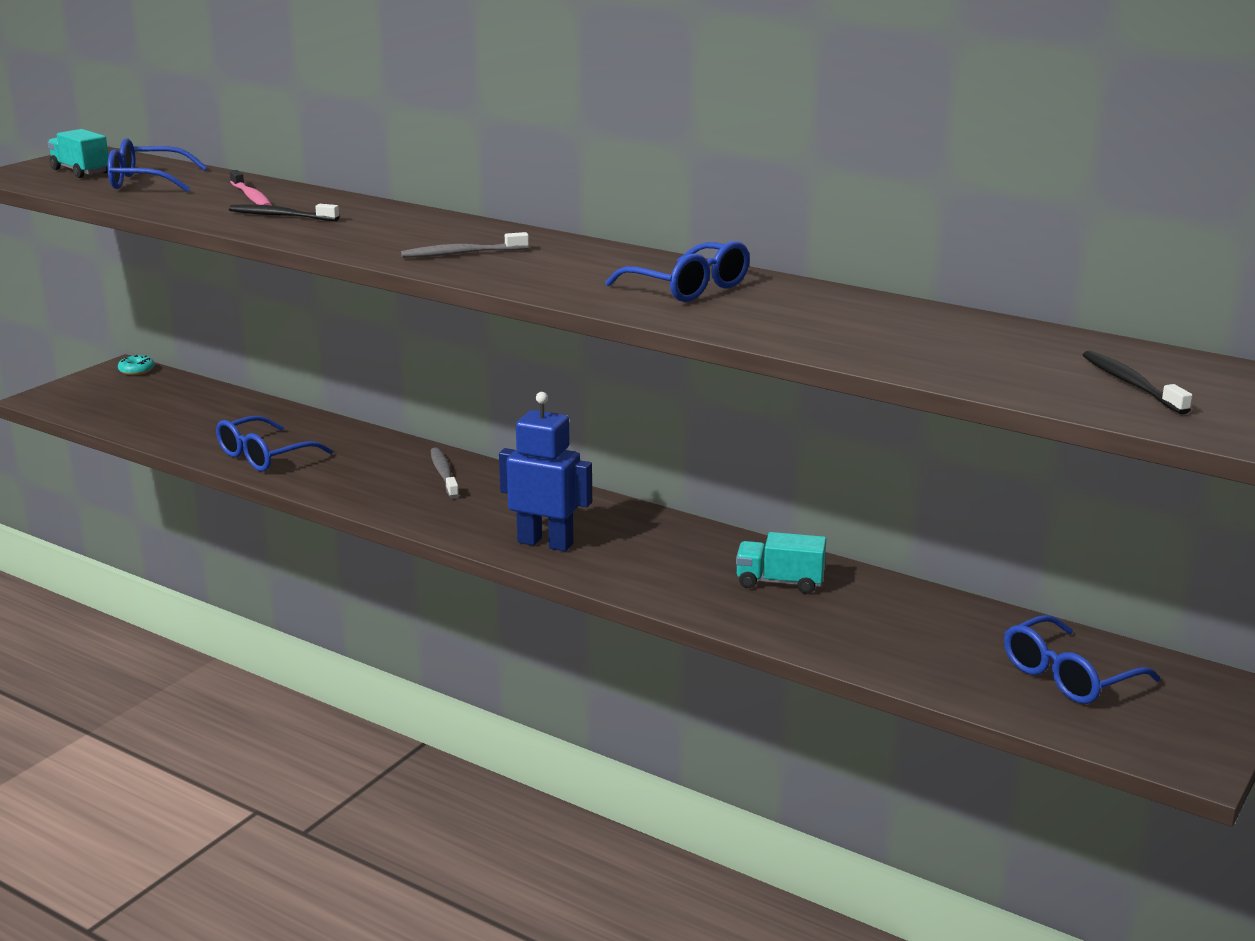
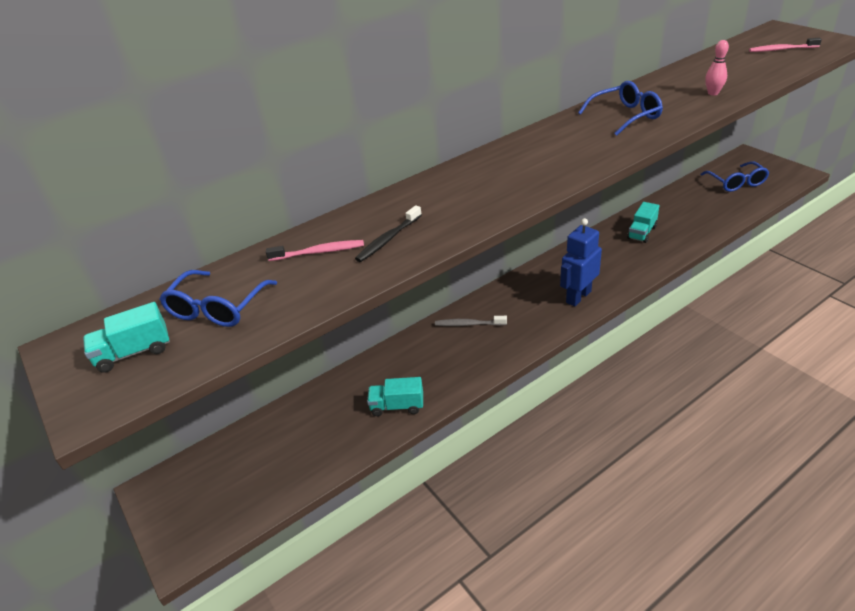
camera: 65 degrees left, 15 degrees up
(136, 370) = (164, 479): turquoise donut -> none
(265, 456) = (397, 406): blue glasses -> turquoise truck
(462, 254) = (529, 174): grey toothbrush -> none
(828, 335) = (713, 93): none -> pink bowling pin
(1131, 384) = (781, 49): black toothbrush -> pink toothbrush

